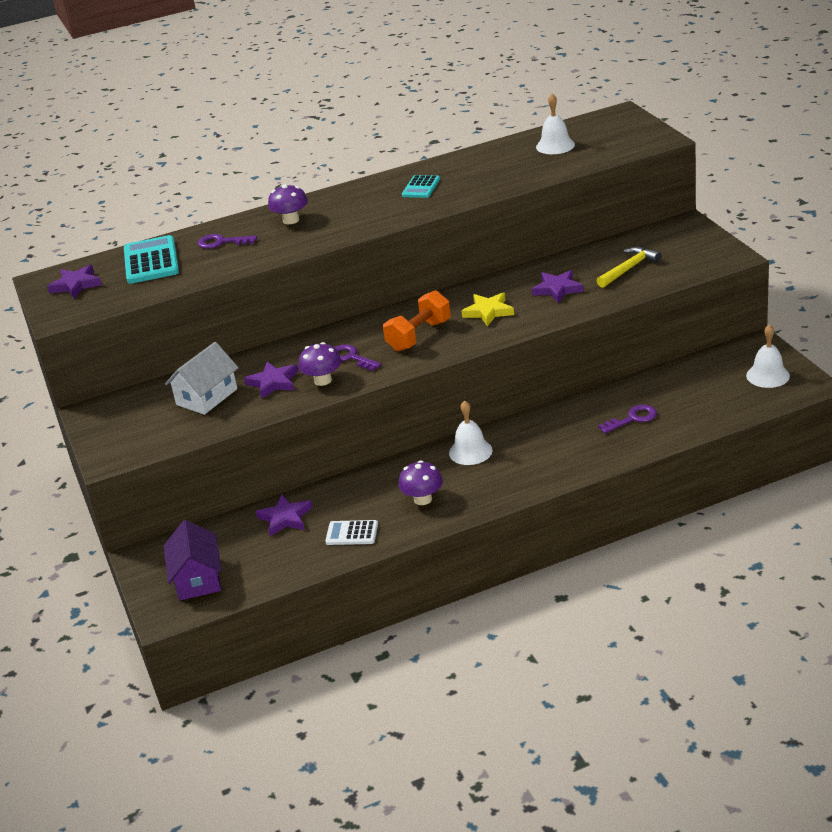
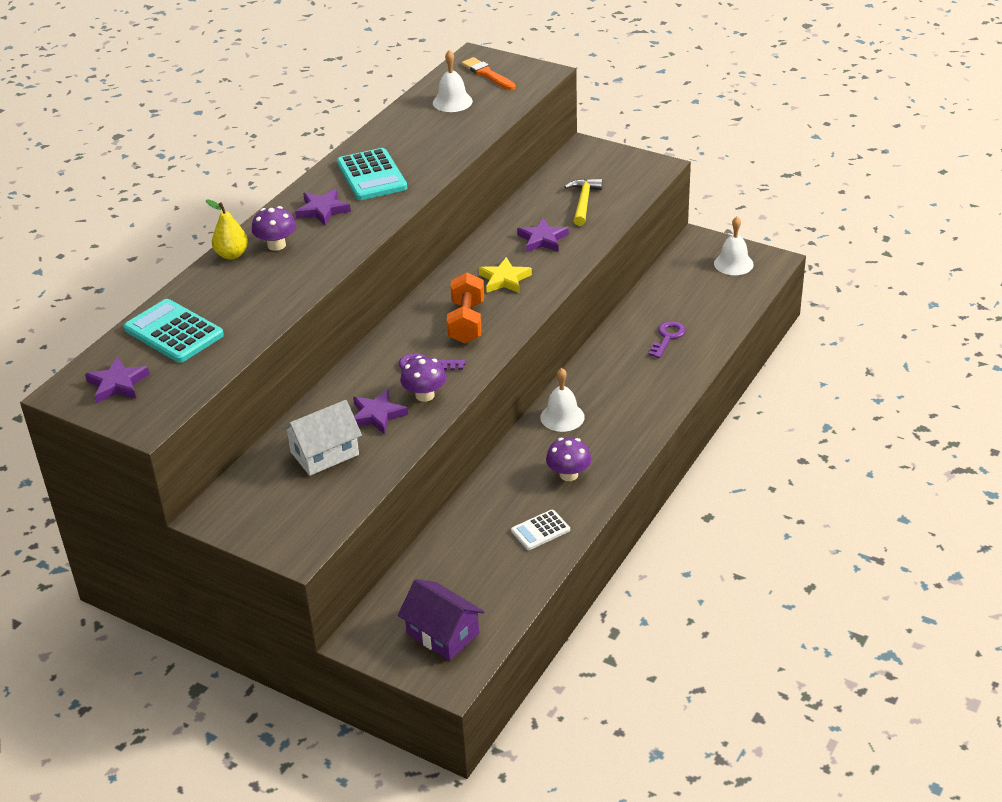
camera: 40 degrees left, 5 degrees up
(207, 397) = (324, 453): white house -> white house turned 60 degrees clockwise
(222, 242) = (229, 289): purple key -> none
(254, 218) = (232, 255): none -> yellow pear
(285, 518) = (461, 544): purple star -> purple star (322, 210)
(421, 187) = (372, 175): turquoise calculator -> turquoise calculator, size x1.72
(612, 130) = (487, 74): none -> orange brush

